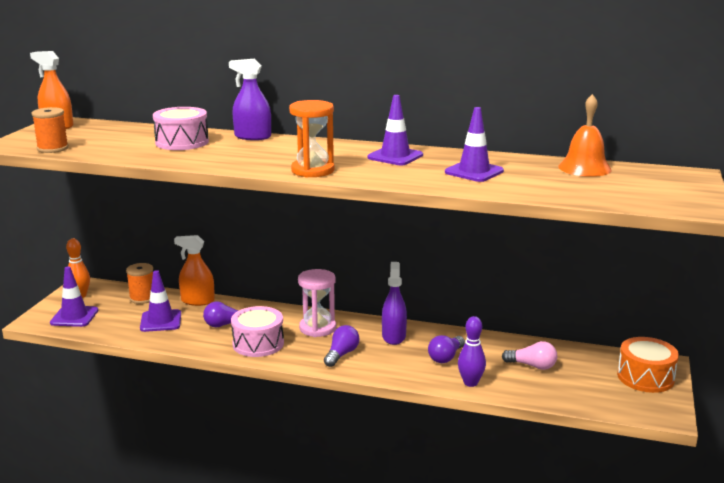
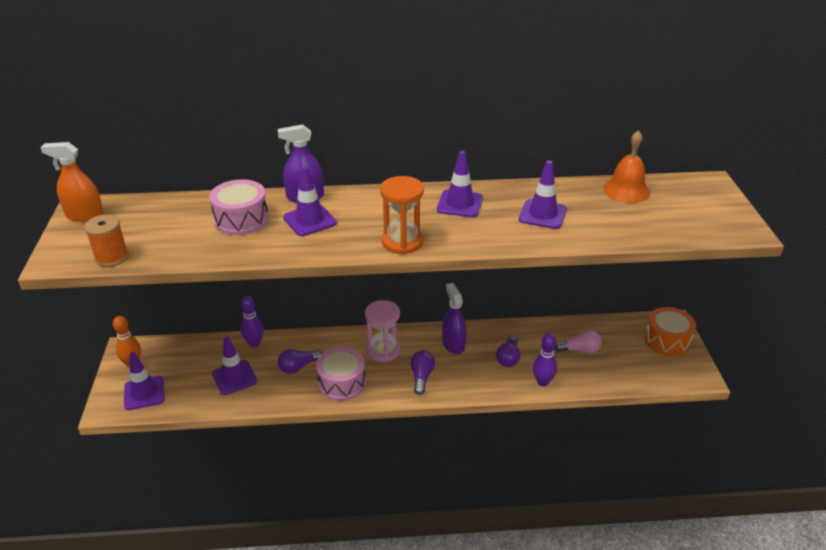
camera: 20 degrees left, 15 degrees up
(142, 298) = (198, 352): orange spool -> none
(197, 301) = (254, 343): orange spray bottle -> purple bowling pin
(241, 149) = (309, 220): none -> purple traffic cone

